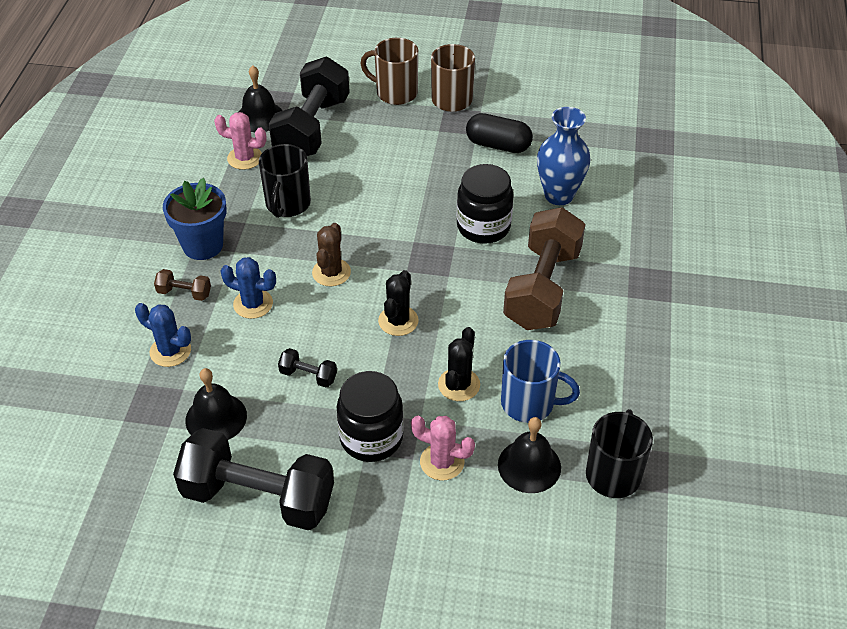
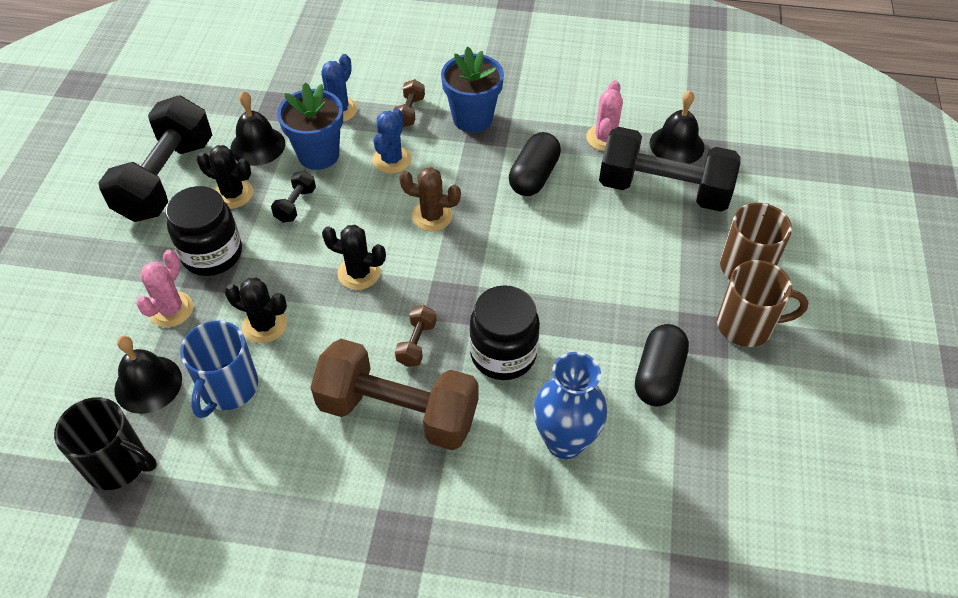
camera: 90 degrees right, 5 degrees up
(238, 363) = (318, 155): none -> blue flower pot
(287, 204) = (534, 176): black mug -> black capsule
(288, 431) = (233, 194): none -> black cactus
(475, 279) = (416, 343): none -> brown dumbbell

